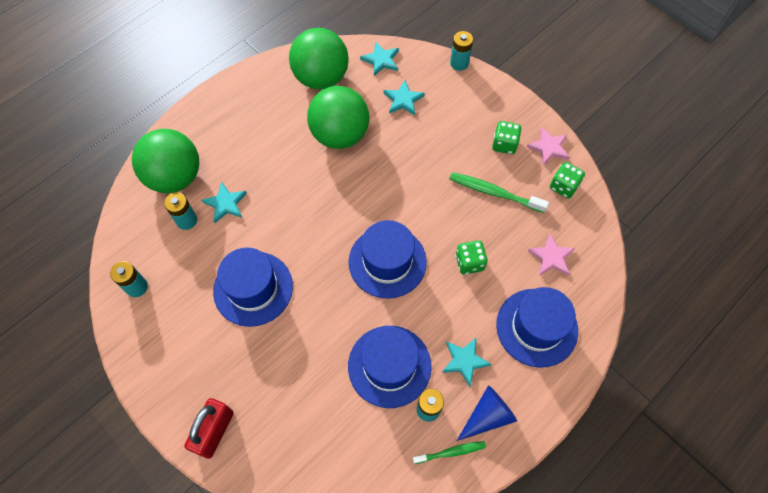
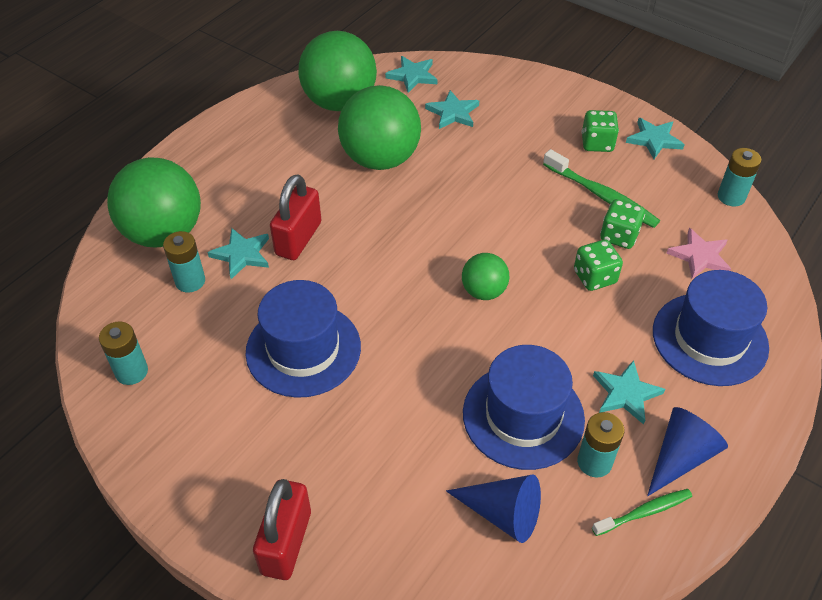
camera: 10 degrees left, 15 degrees down
(267, 196) = (298, 238): none -> red padlock
(357, 436) = (502, 513): none -> blue cone
(387, 262) = (484, 291): blue hat -> green ball
(459, 63) = (513, 68): turquoise battery -> turquoise battery (731, 197)
(494, 193) = (602, 196): green toothbrush -> green toothbrush turned 150 degrees counterclockwise
(548, 147) = (654, 140): pink star -> turquoise star
(563, 186) = (687, 178): green dice -> green dice (619, 236)

